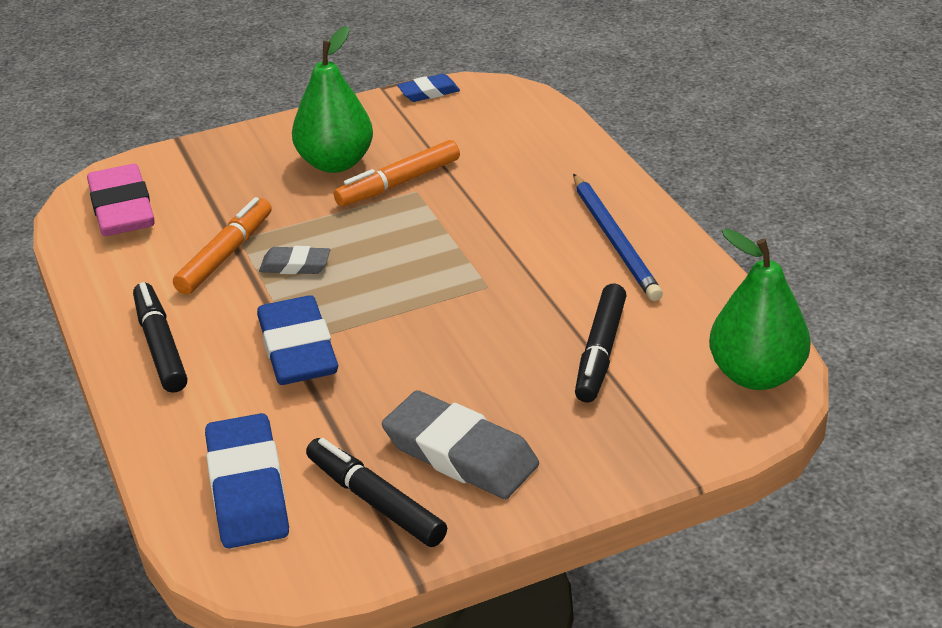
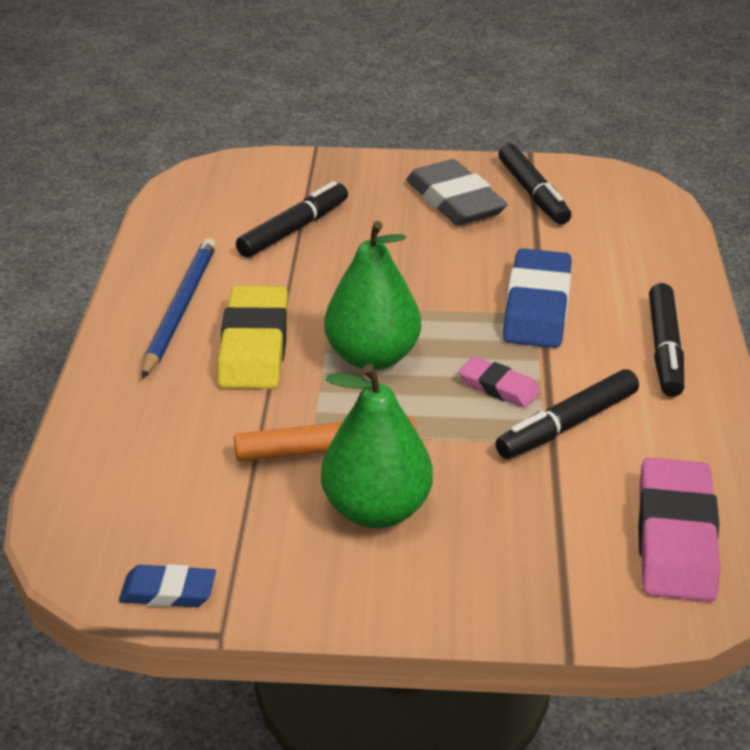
camera: 155 degrees left, 0 degrees up
(225, 255) = (567, 425): orange marker -> black marker
(247, 489) = (622, 224): blue eraser -> none
(295, 265) = (498, 387): grey eraser -> pink eraser
(520, 232) = (254, 346): none -> yellow eraser
(756, 375) = (204, 184): green pear -> green pear (372, 357)

